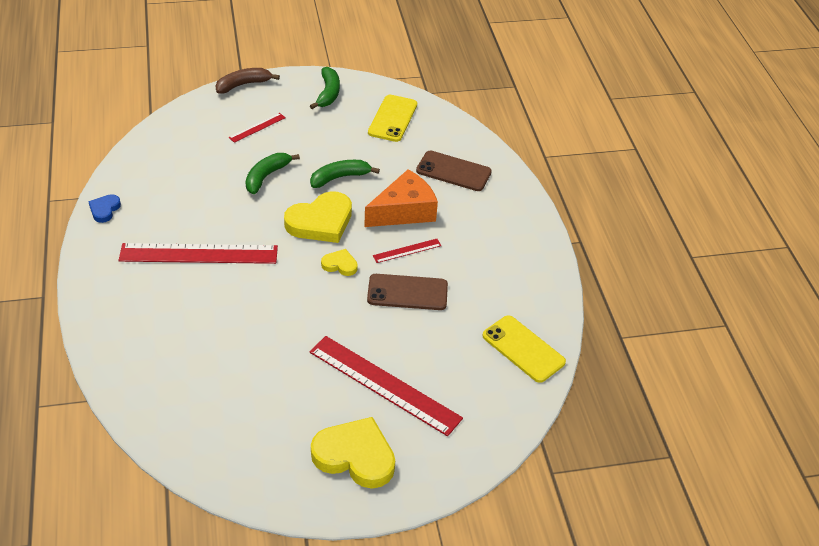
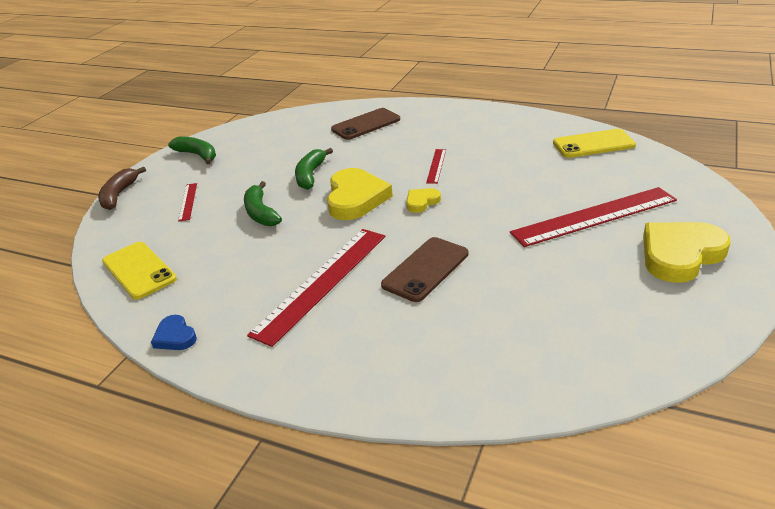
camera: 50 degrees left, 10 degrees down
(393, 118) = (271, 134): yellow phone -> yellow phone (139, 270)
(404, 211) = (387, 155): orange cheese -> none
(407, 292) = (487, 178): brown phone -> brown phone (426, 269)

